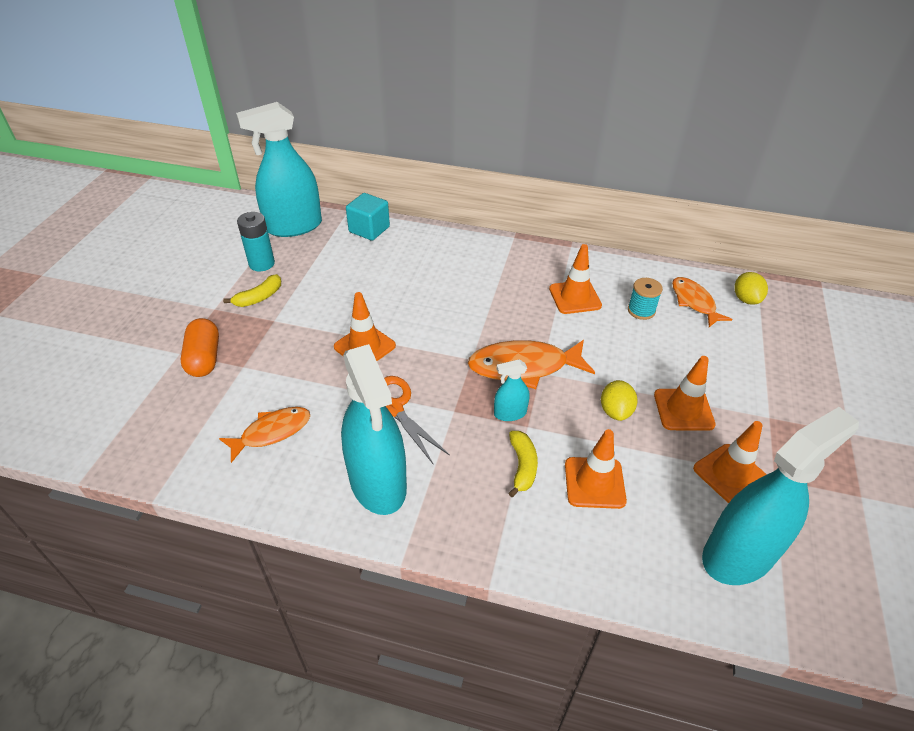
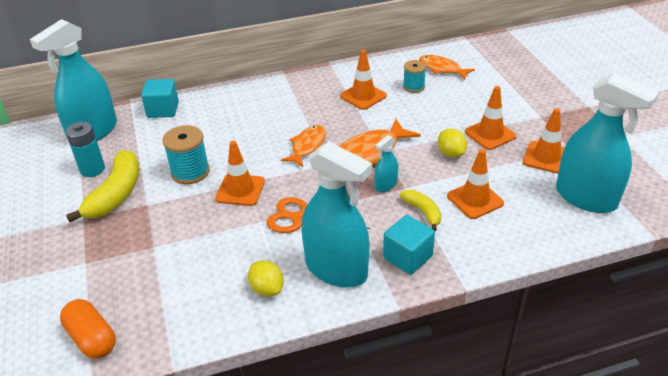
camera: 30 degrees left, 5 degrees down
(204, 358) = (112, 256): orange capsule -> orange capsule (92, 338)
(259, 297) = (116, 194): yellow banana -> yellow banana, size x1.80
(272, 432) = (224, 278): orange fish -> orange fish (307, 146)
(337, 305) = (190, 172): none -> turquoise spool
(460, 511) = (407, 257): none -> turquoise cube
(738, 554) = (586, 197): turquoise spray bottle -> turquoise spray bottle turned 105 degrees clockwise
(746, 299) = (471, 55): yellow lemon -> yellow lemon (267, 289)

